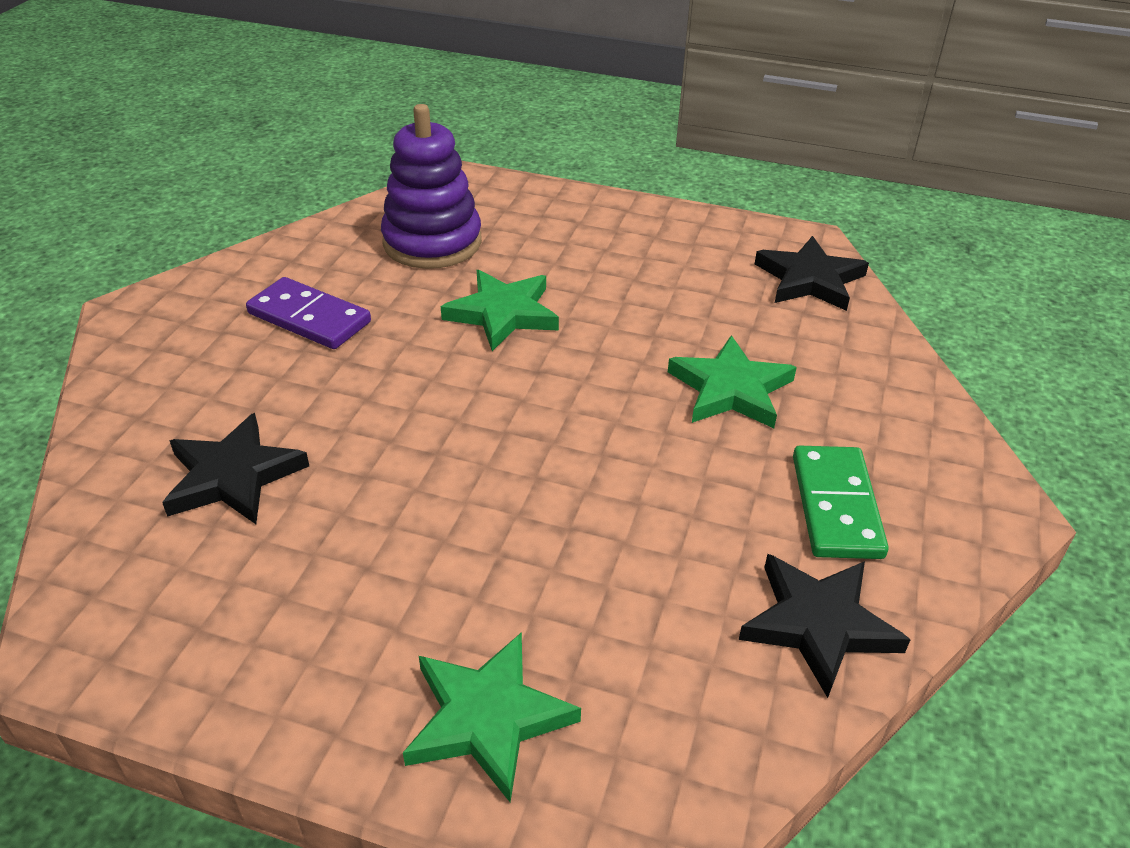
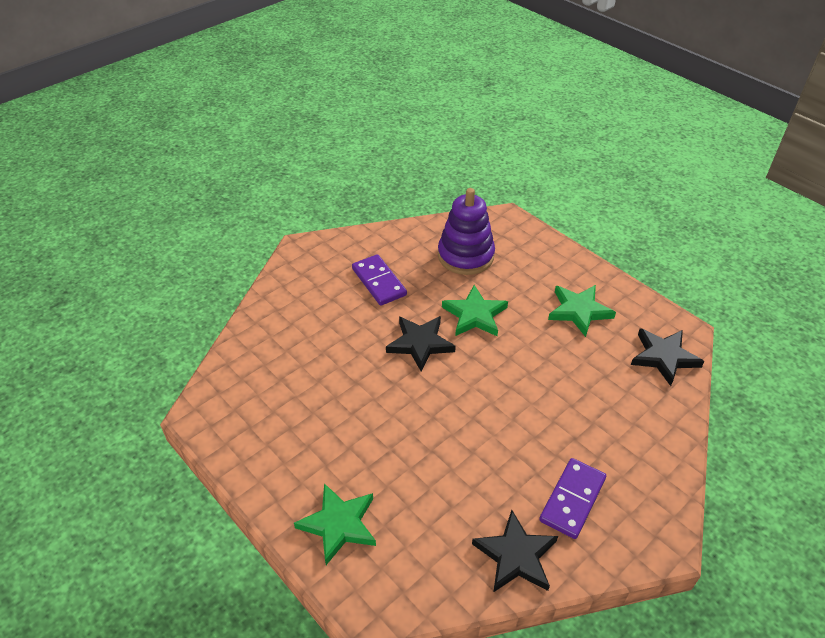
camera: 30 degrees right, 5 degrees up
(233, 476) = (300, 358): black star -> black star (420, 343)
(731, 389) = (565, 409): green star -> green star (579, 311)
(836, 506) = (572, 499): green domino -> purple domino

